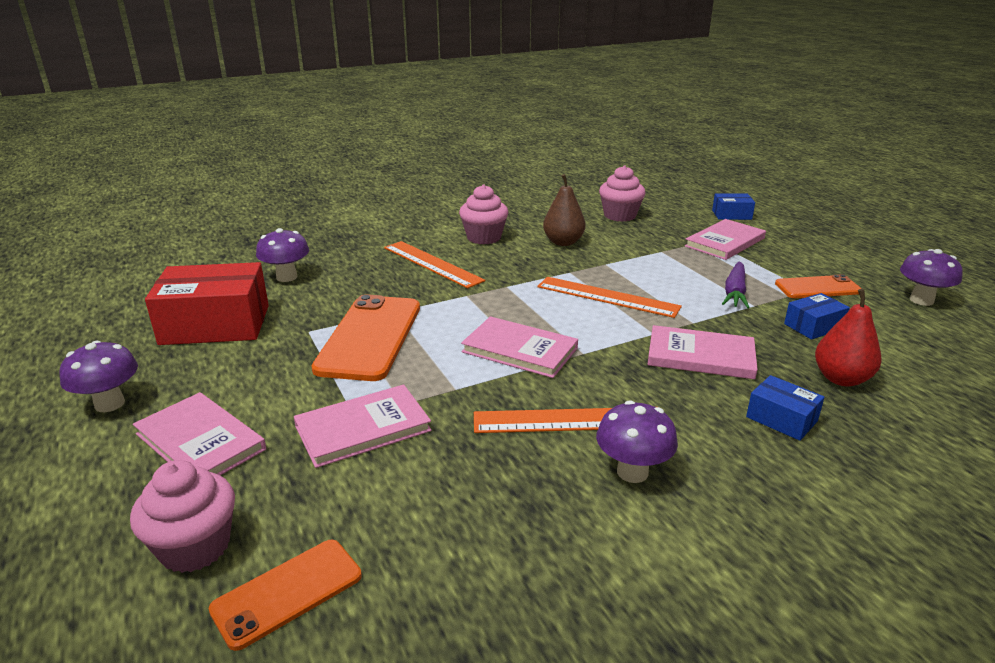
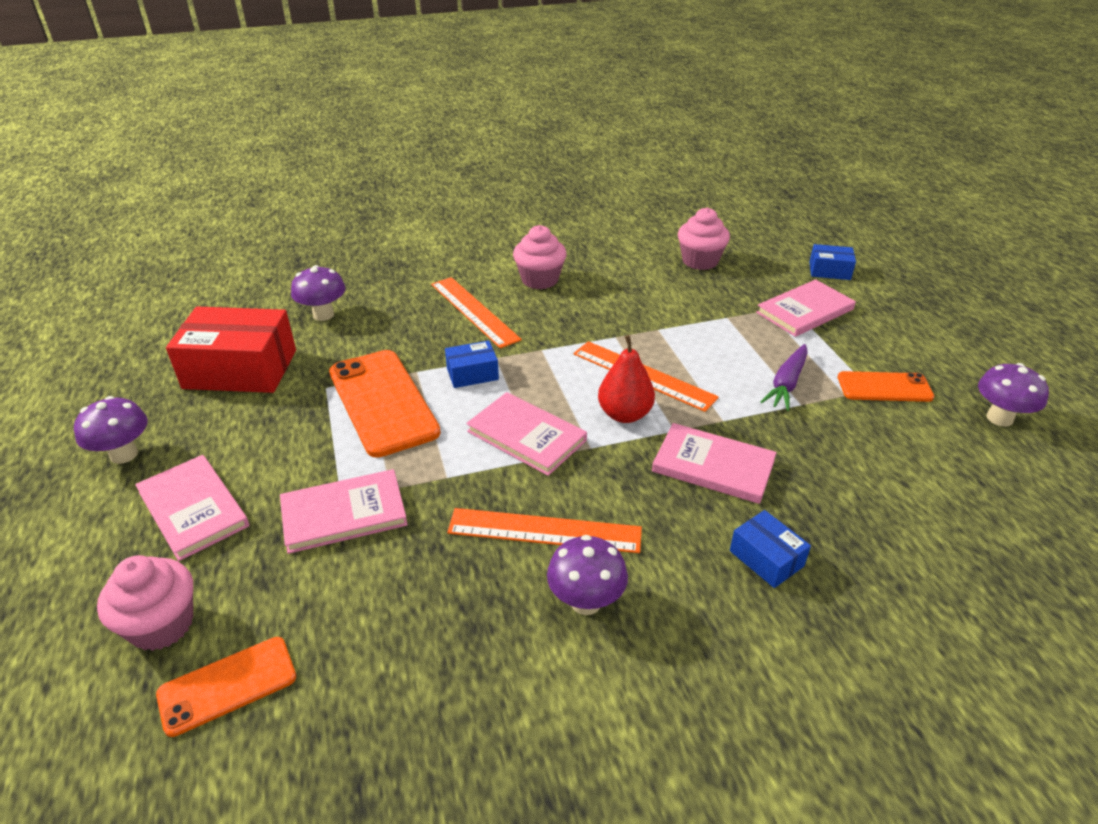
camera: 10 degrees right, 10 degrees up
(370, 337) = (383, 402): orange phone -> orange phone turned 45 degrees counterclockwise
(563, 242) = (623, 294): brown pear -> none
(813, 326) = (855, 441): blue box -> blue box (472, 374)
(841, 379) = (855, 515): red pear -> red pear (624, 414)

